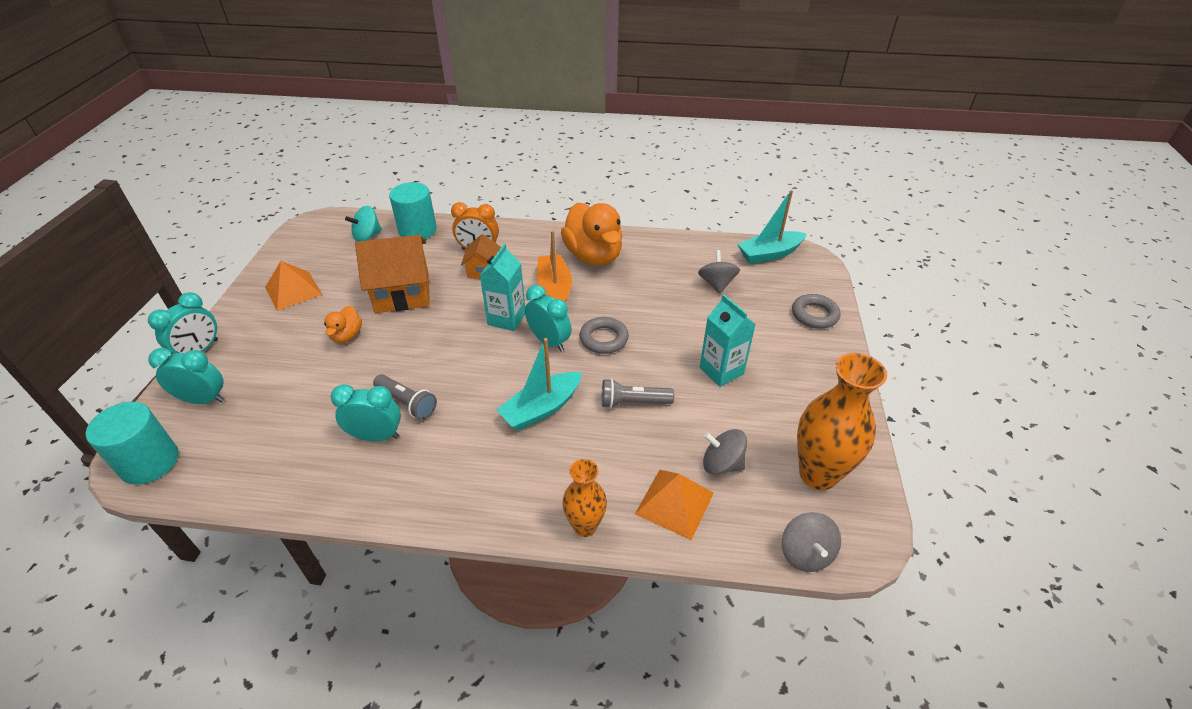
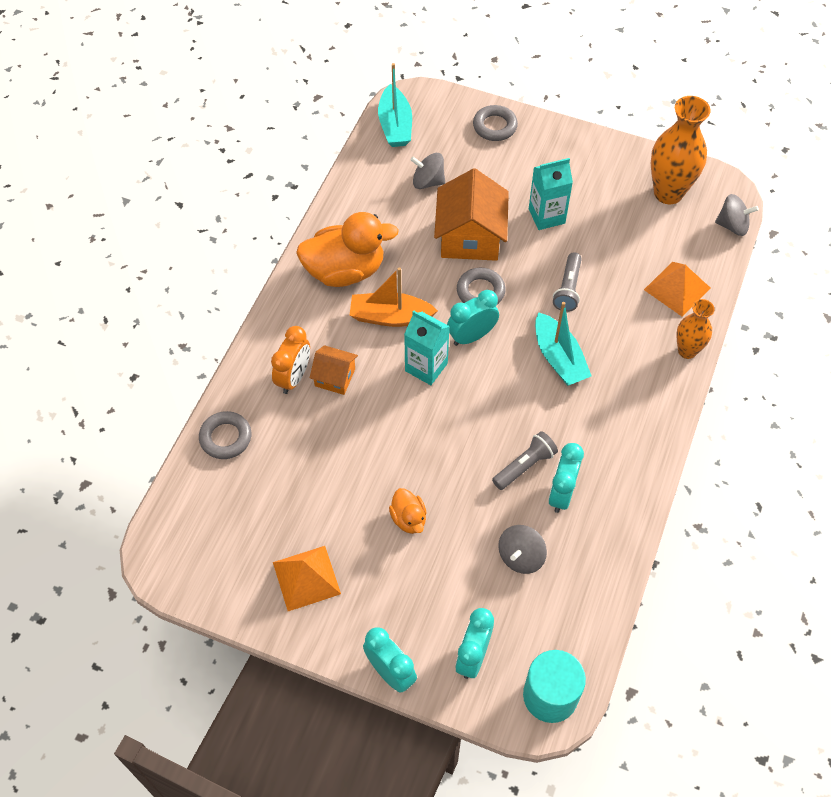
camera: 75 degrees left, 15 degrees up
(347, 336) = (409, 519): orange duck -> orange duck turned 45 degrees clockwise
(367, 236) = (218, 495): turquoise spinning top -> none
(402, 292) = (349, 461): orange house -> orange house (470, 237)
(417, 230) = (226, 438): turquoise cylinder -> grey ring
(721, 464) = (647, 248): grey spinning top -> grey spinning top (520, 557)

